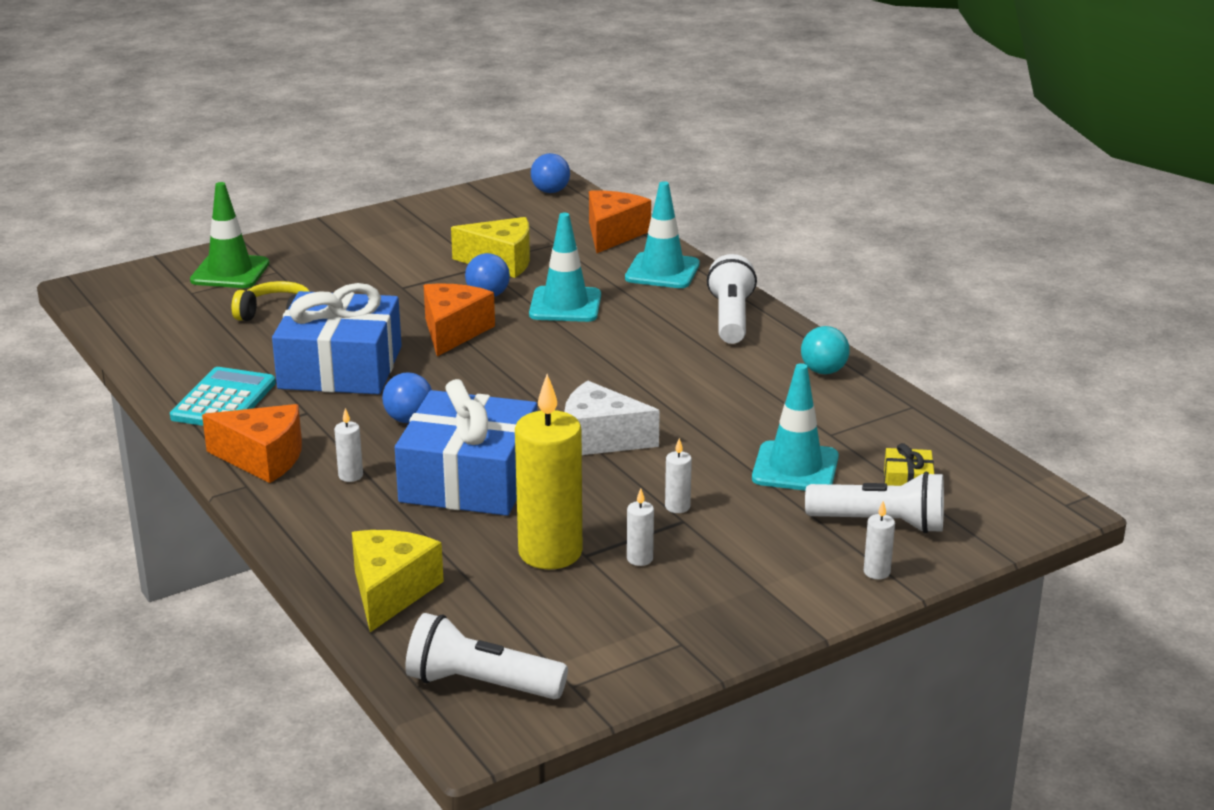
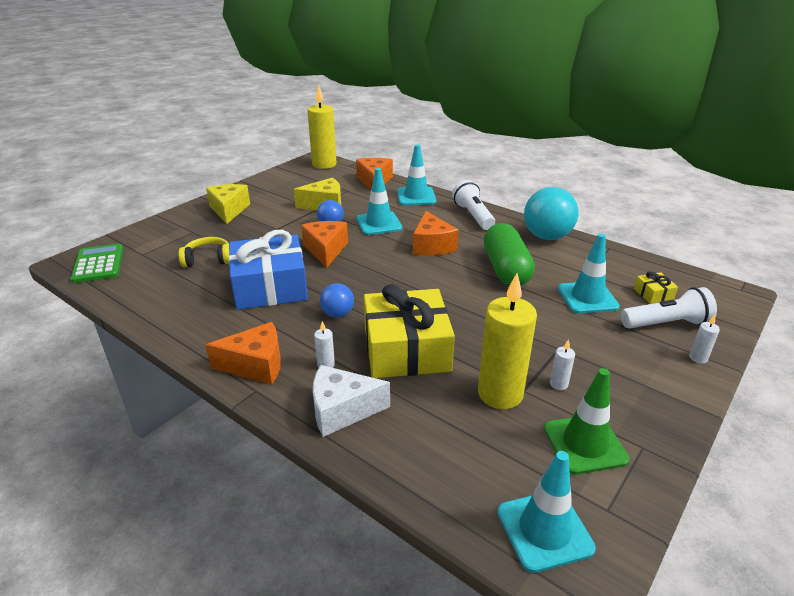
camera: 20 degrees left, 5 degrees up
(127, 296) = (98, 264): none -> green calculator
(223, 400) = (203, 326): turquoise calculator -> none
(230, 272) = (162, 237): green traffic cone -> green traffic cone (584, 444)
(390, 591) = (417, 458): yellow cheese -> yellow cheese (229, 210)
(469, 479) = (406, 349): blue gift -> yellow gift
(480, 684) = (544, 530): white flashlight -> turquoise traffic cone
(550, 191) = (324, 164): blue ball -> yellow candle
(600, 439) = (464, 302): white cheese -> white cheese (342, 410)
(621, 352) = (432, 245): none -> orange cheese
(677, 507) = (547, 339): white candle -> none
(706, 407) = (505, 269): none -> green capsule
(823, 371) = (547, 237): turquoise ball -> turquoise ball, size x1.88

